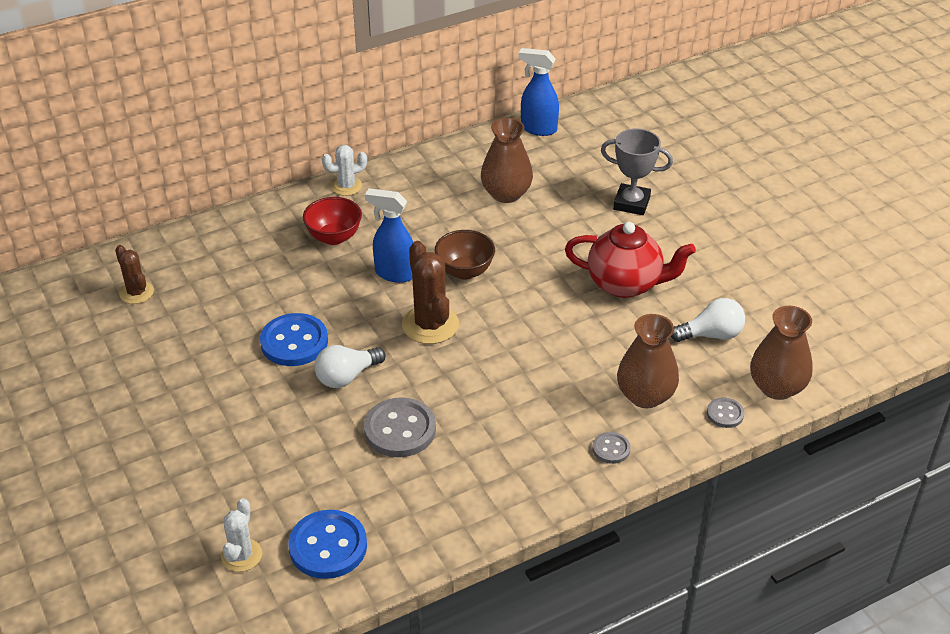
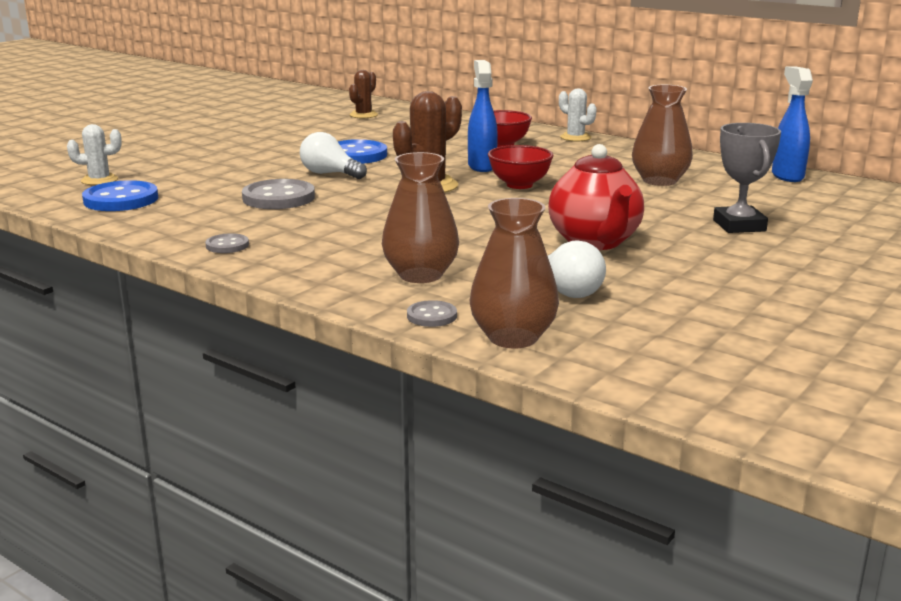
camera: 65 degrees right, 20 degrees down
(465, 271) = (519, 185): brown bowl -> red bowl
(611, 449) = (321, 272): grey button -> grey button (227, 245)

